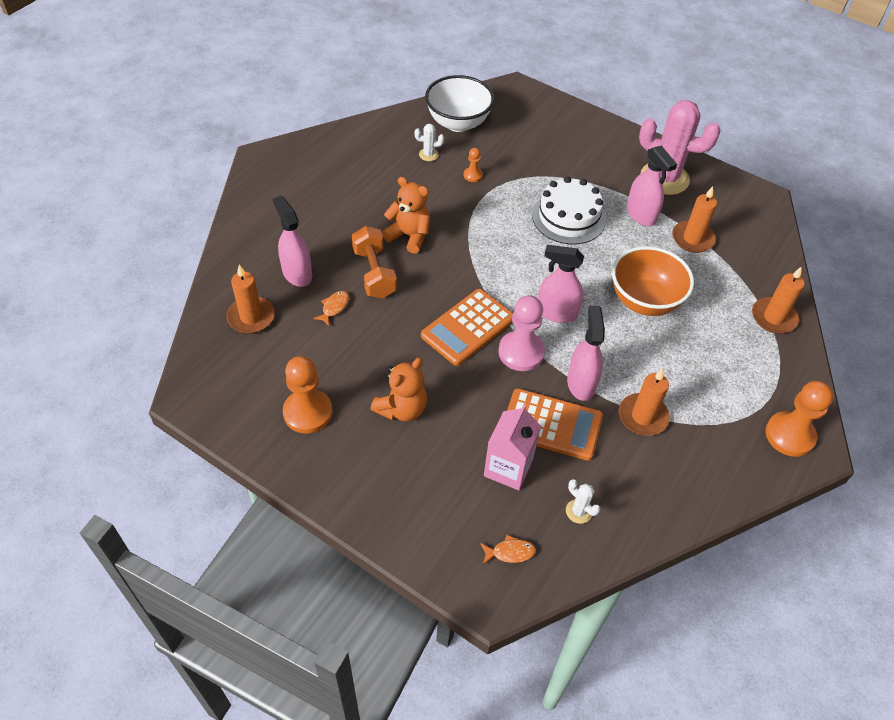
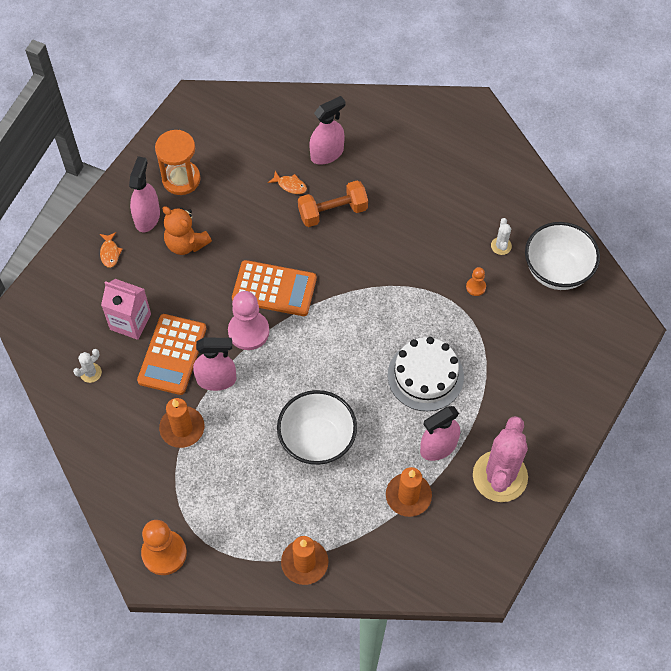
camera: 90 degrees right, 10 degrees up
(251, 317) = (275, 128): orange candle -> none
(308, 412) = (181, 179): orange pawn -> orange hourglass
(409, 236) = (382, 236): orange teddy bear -> none
(468, 327) = (274, 289): orange calculator -> orange calculator turned 150 degrees clockwise
(510, 552) = (57, 323): orange fish -> orange fish (110, 253)
(556, 312) = (297, 361): pink spray bottle -> pink spray bottle (147, 217)
(644, 301) = (317, 440): orange bowl -> white bowl

